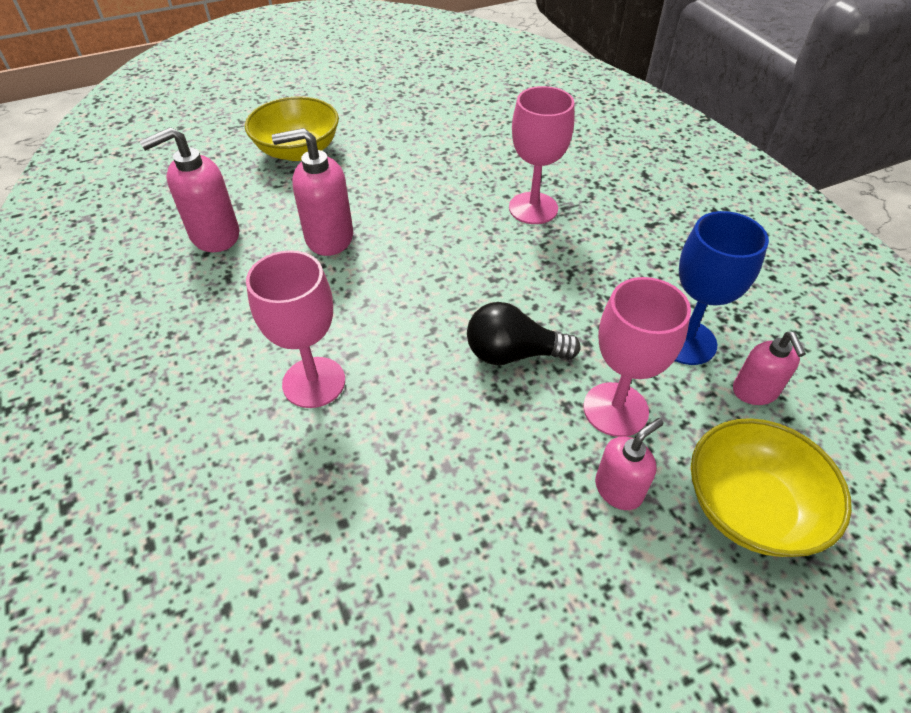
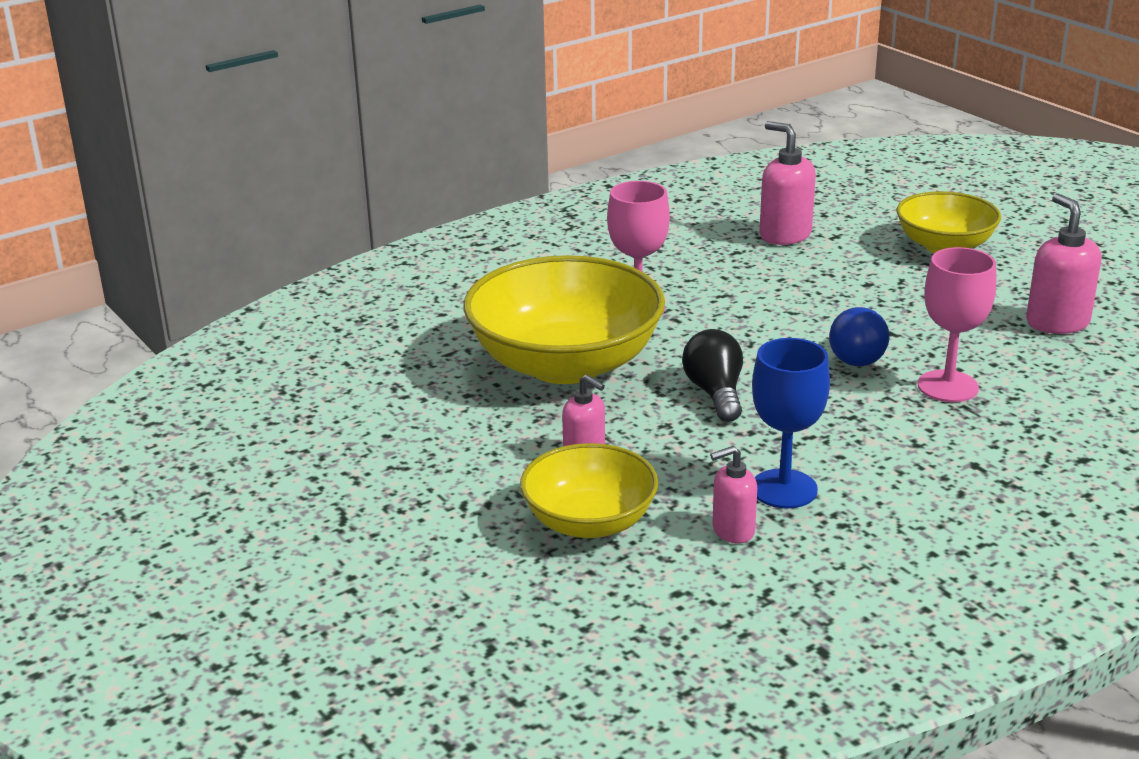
camera: 80 degrees right, 20 degrees down
(328, 238) = (817, 285): pink soap dispenser -> pink soap dispenser (1057, 322)
(416, 475) = (565, 364): none -> yellow bowl
(467, 243) = (858, 354): none -> blue light bulb
(615, 409) = (672, 450): pink goblet -> none

